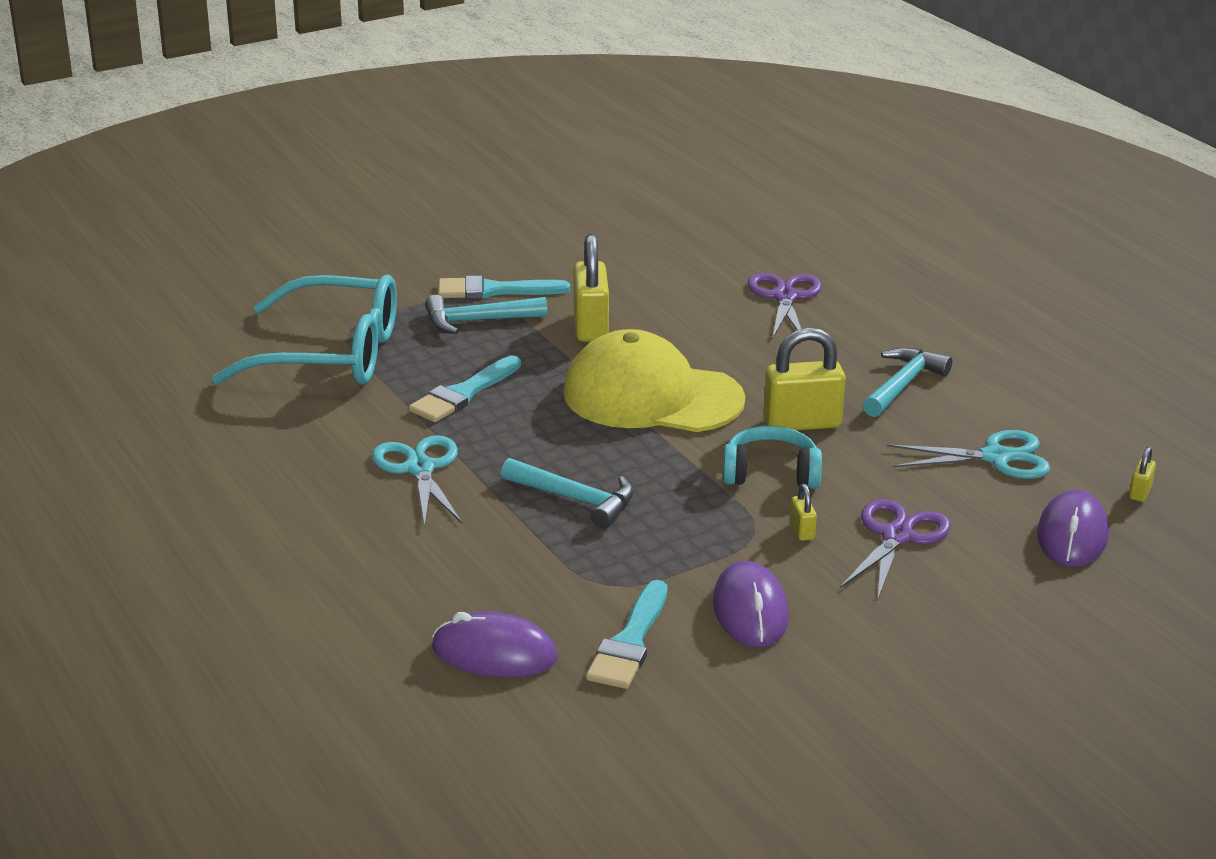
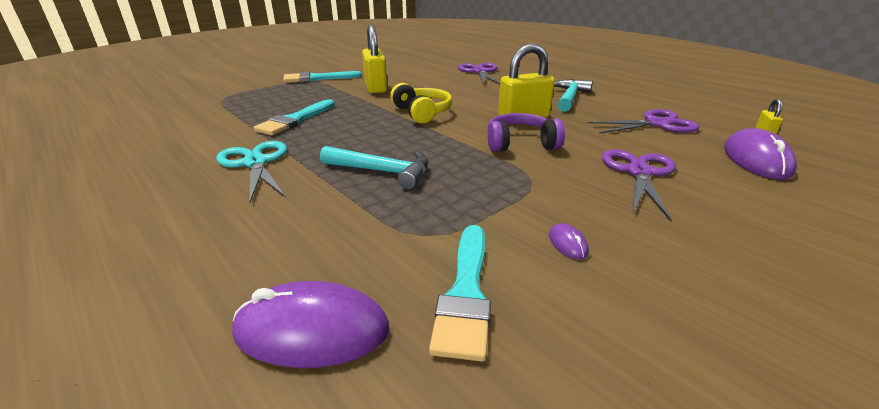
camera: 10 degrees left, 0 degrees up
(331, 354) = (207, 108): turquoise glasses -> none
(477, 321) = (307, 90): turquoise hammer -> none
(652, 396) = (422, 112): yellow cap -> yellow headphones
(750, 610) = (567, 244): purple mouse -> purple mouse, size x0.44
(771, 473) = (520, 144): turquoise headphones -> purple headphones
(802, 531) = (567, 175): yellow padlock -> none
(996, 457) = (656, 124): turquoise scissors -> purple scissors

